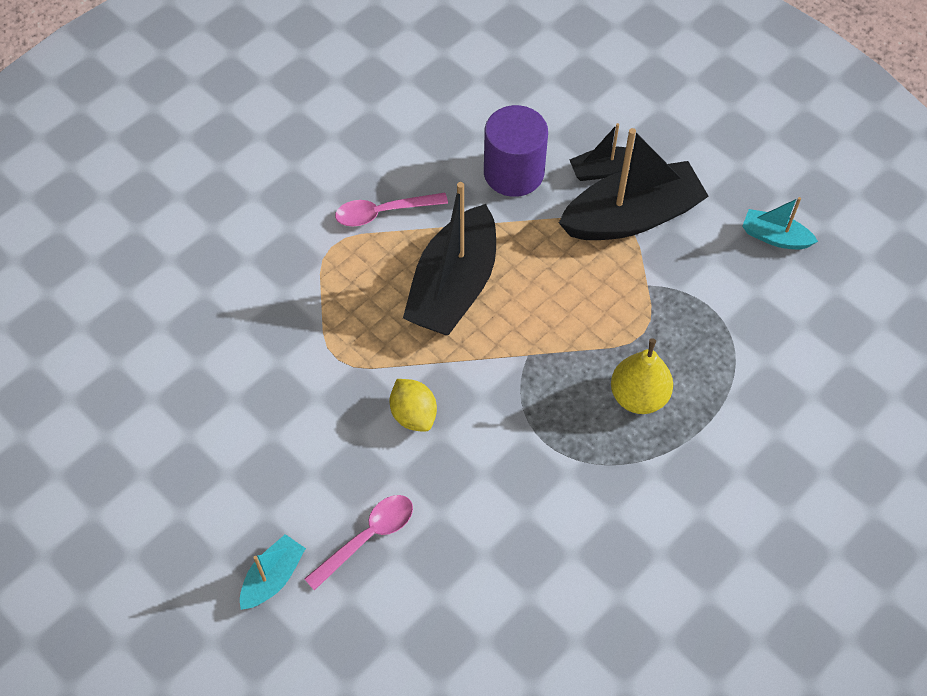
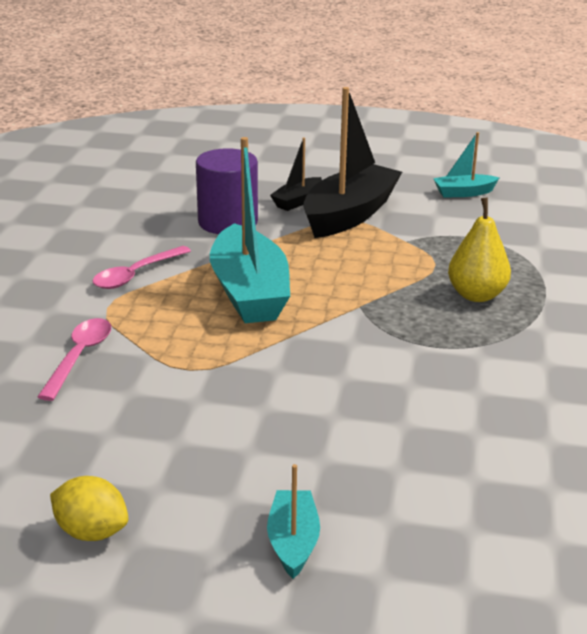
camera: 35 degrees left, 30 degrees down
(367, 537) = (356, 469): pink spoon -> pink spoon (79, 357)
(413, 414) = (303, 374): yellow lemon -> yellow lemon (91, 532)
(453, 287) = (249, 292): black boat -> turquoise boat

